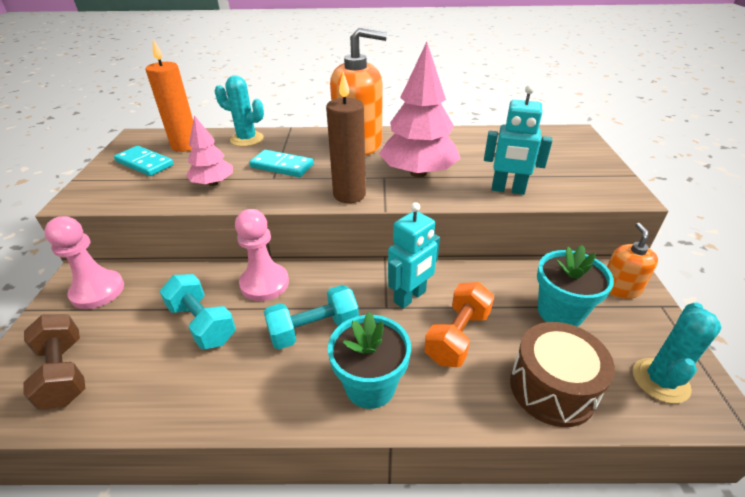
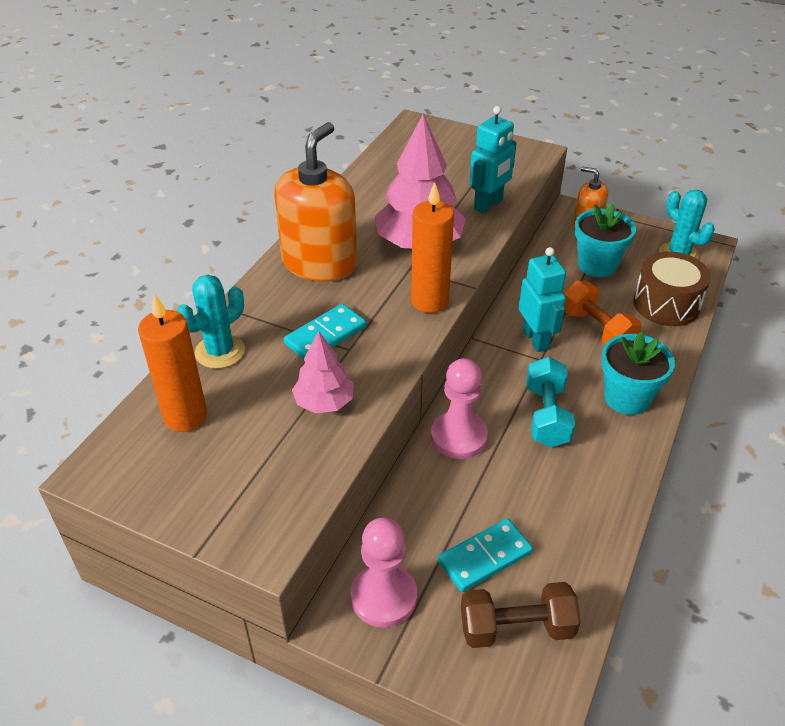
camera: 65 degrees left, 5 degrees up
(144, 163) = (208, 466): turquoise domino -> turquoise domino (485, 557)
(202, 323) = (496, 499): turquoise dumbbell -> none
(349, 195) = (429, 301): brown candle -> orange candle

